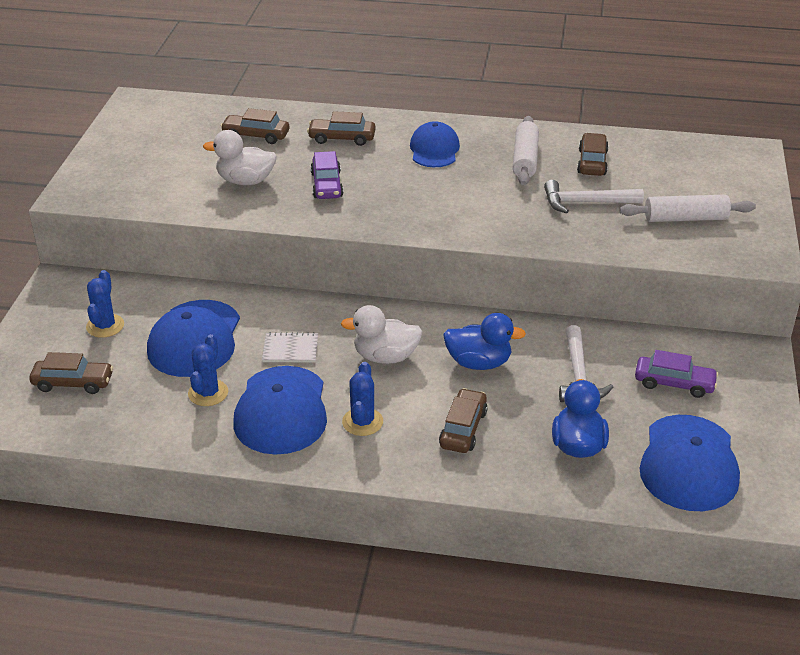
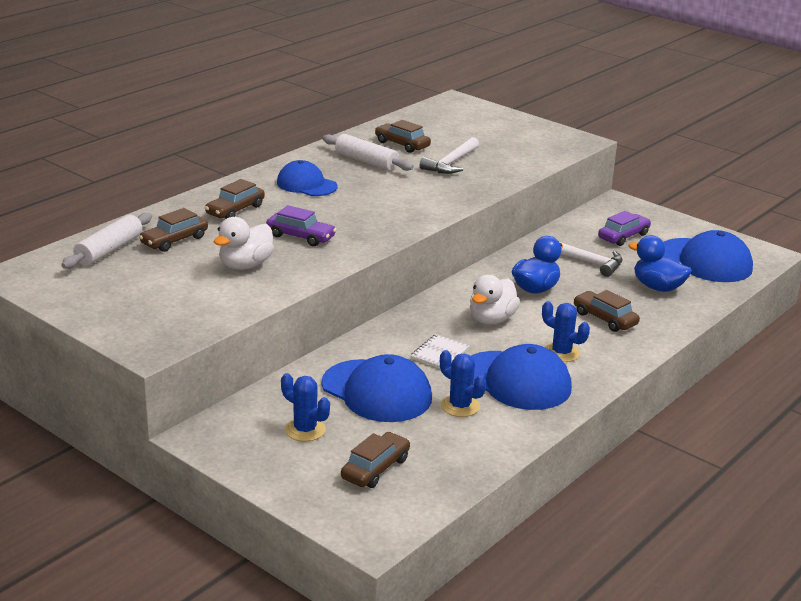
camera: 60 degrees left, 10 degrees down
(685, 218) = (509, 144): white rolling pin -> white rolling pin (109, 250)

